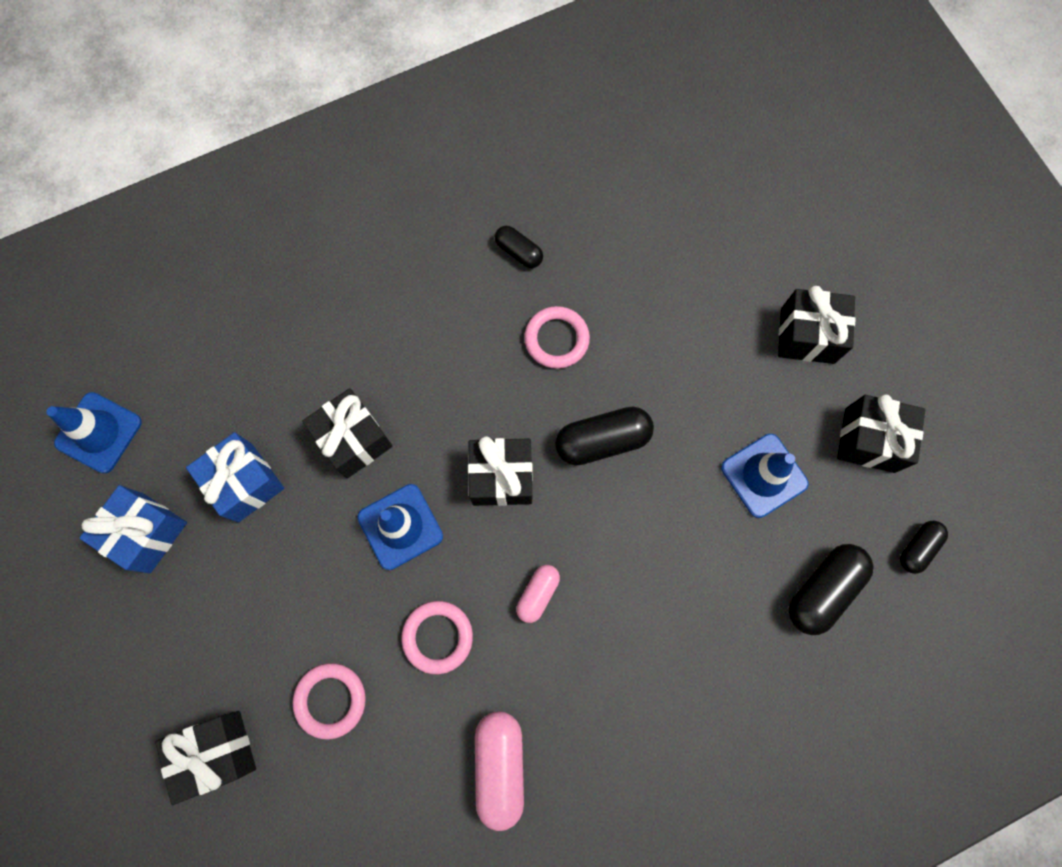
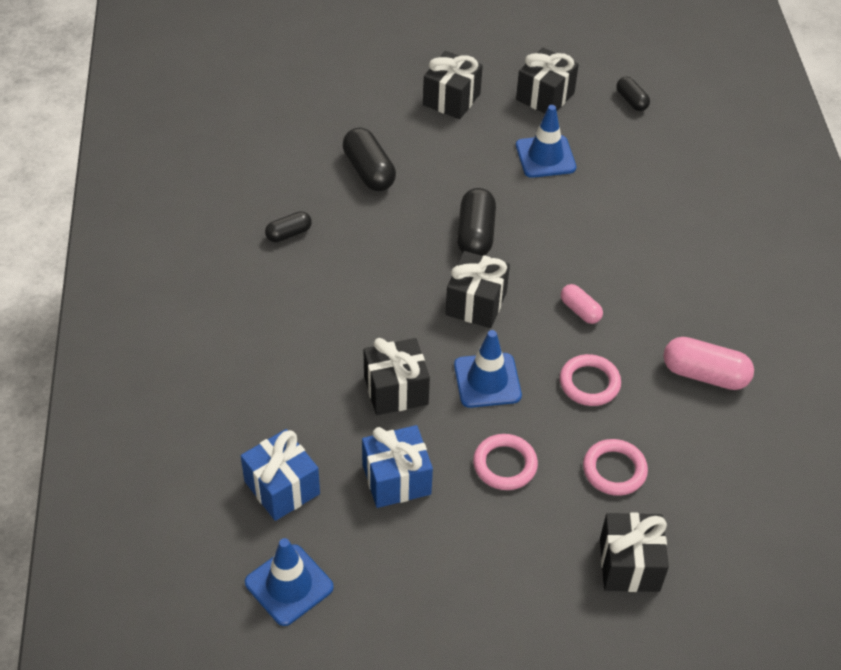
camera: 70 degrees left, 25 degrees down
(147, 533) = (408, 569): blue gift -> blue gift (282, 487)
(556, 339) = (378, 234): pink ring -> pink ring (505, 465)
(822, 590) = (641, 156): black capsule -> black capsule (369, 171)

